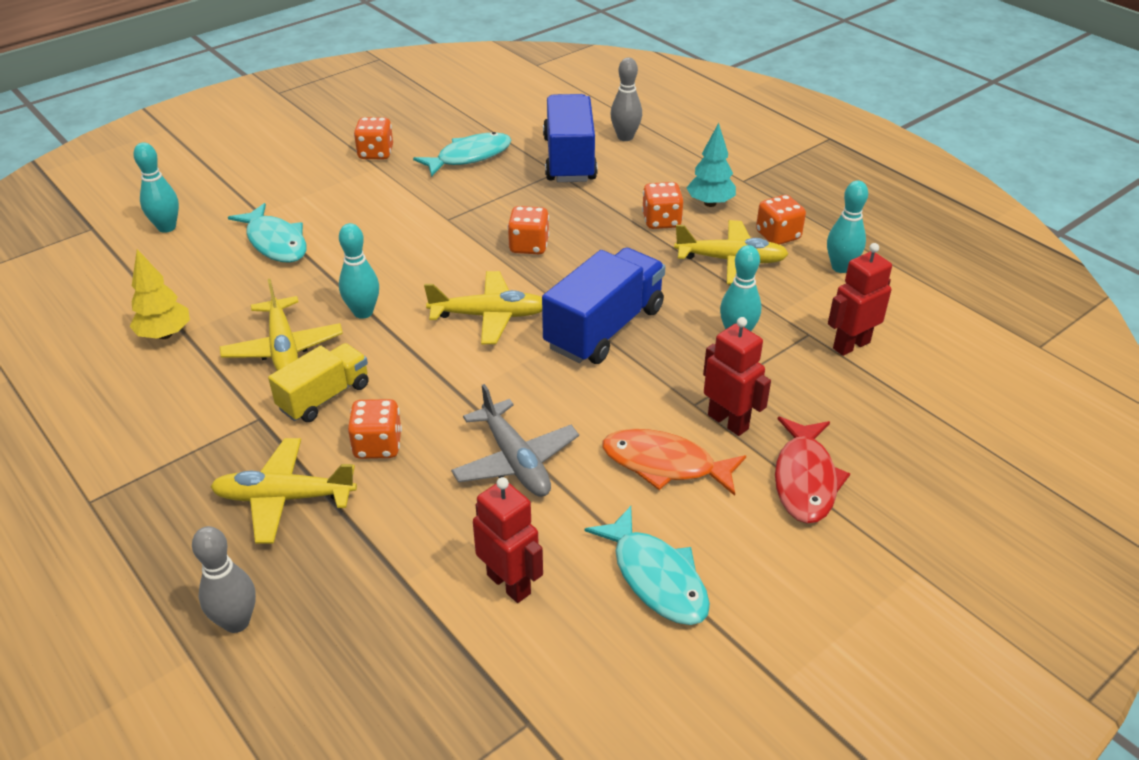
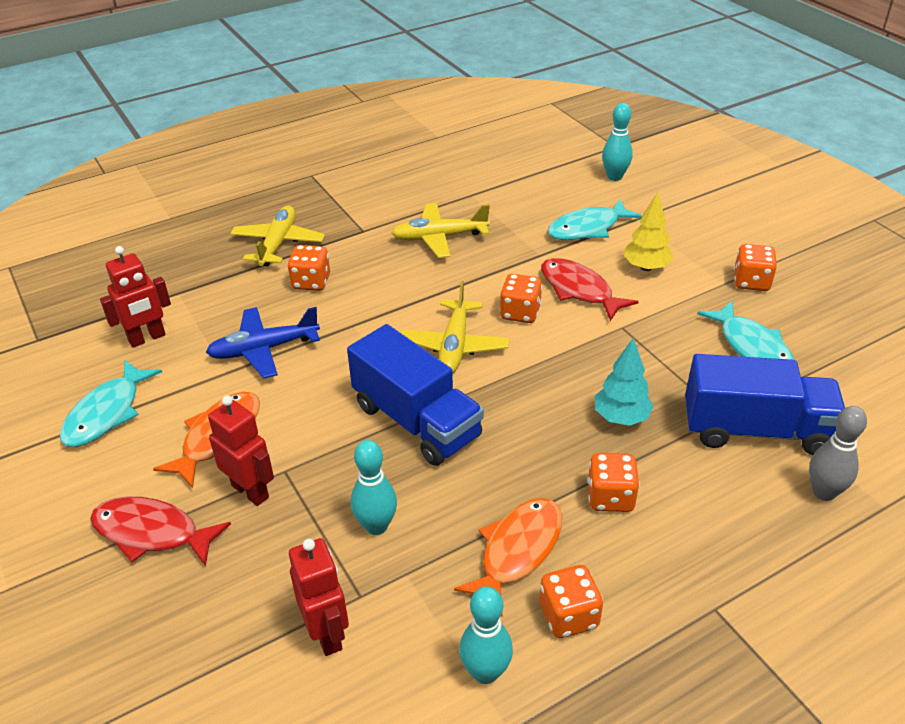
camera: 100 degrees right, 0 degrees up
(165, 334) = (470, 187): yellow tree -> yellow tree (646, 267)
(236, 622) = (185, 231): grey bowling pin -> none
(324, 397) = (375, 257): yellow truck -> none
(363, 312) = (476, 275): turquoise bowling pin -> none
(390, 244) = (579, 290): none -> red fish
(515, 461) = (263, 349): grey plane -> blue plane
(529, 246) = (567, 380): orange dice -> orange dice (520, 313)
(656, 577) = (107, 413): turquoise fish -> turquoise fish turned 45 degrees counterclockwise
(710, 203) = (651, 555): turquoise tree -> turquoise tree (621, 417)
(728, 422) = (250, 491): red robot -> red robot turned 105 degrees counterclockwise
(731, 261) = (517, 551): yellow plane -> orange fish

